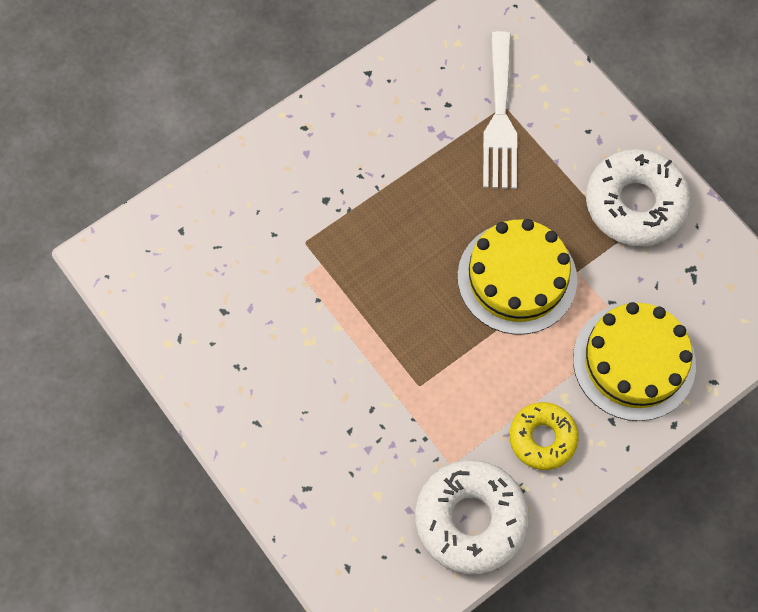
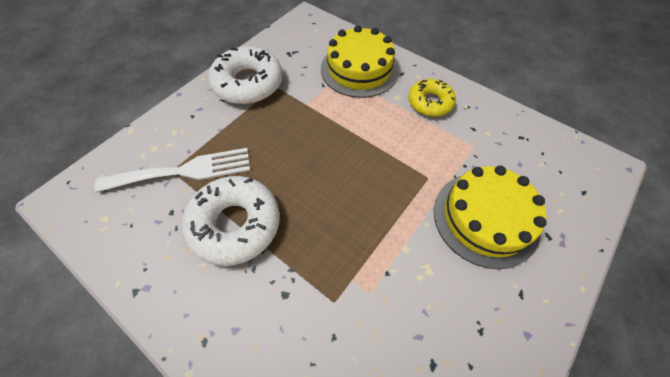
camera: 105 degrees left, 10 degrees down
(470, 519) = (503, 128): white donut -> white donut (235, 224)
(517, 278) = (321, 135): yellow cake -> yellow cake (485, 218)

